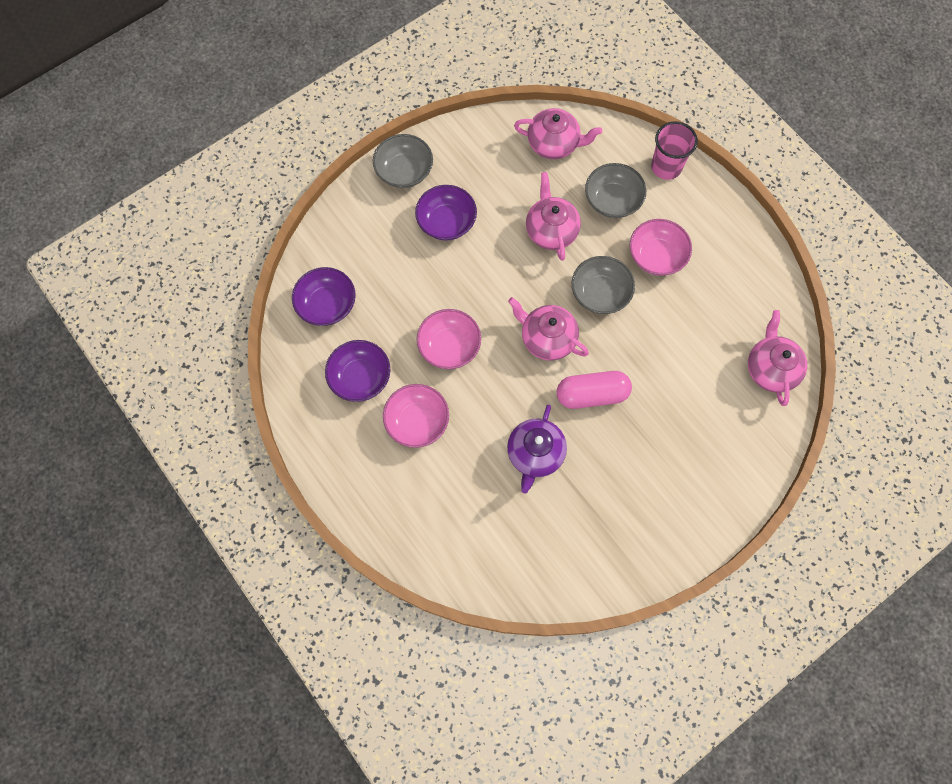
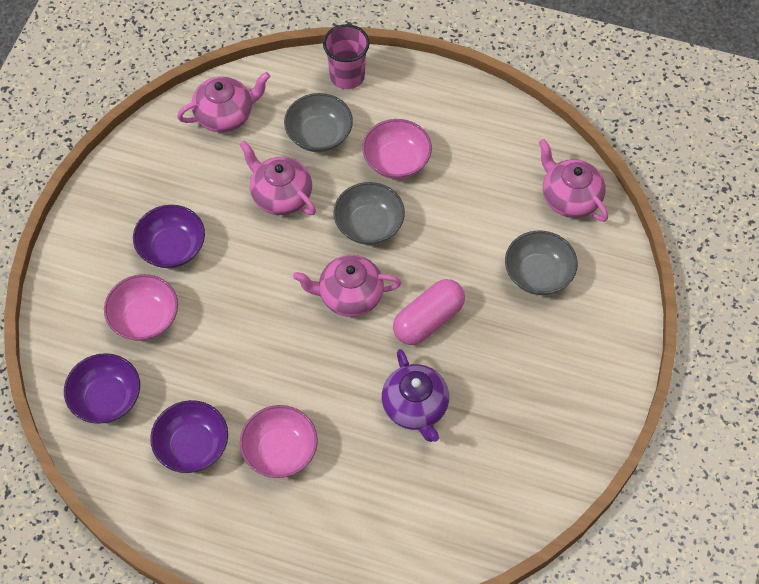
camera: 35 degrees left, 10 degrees down
(404, 171) = (93, 225): grey bowl -> grey bowl (538, 274)
(449, 346) = (260, 361): pink bowl -> pink bowl (144, 318)

